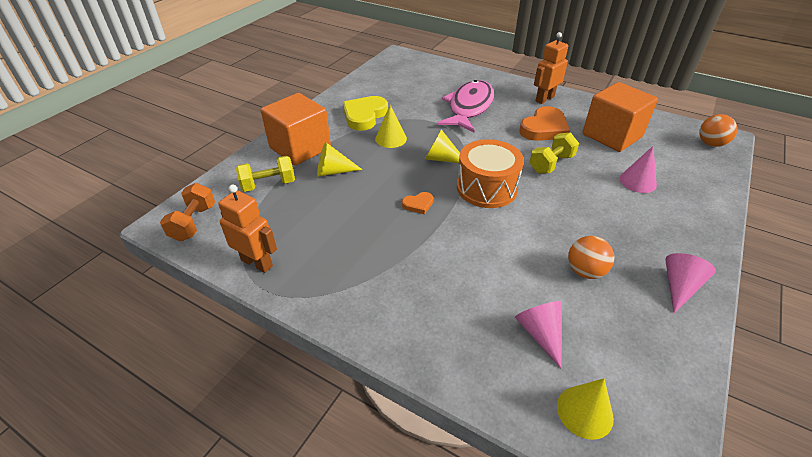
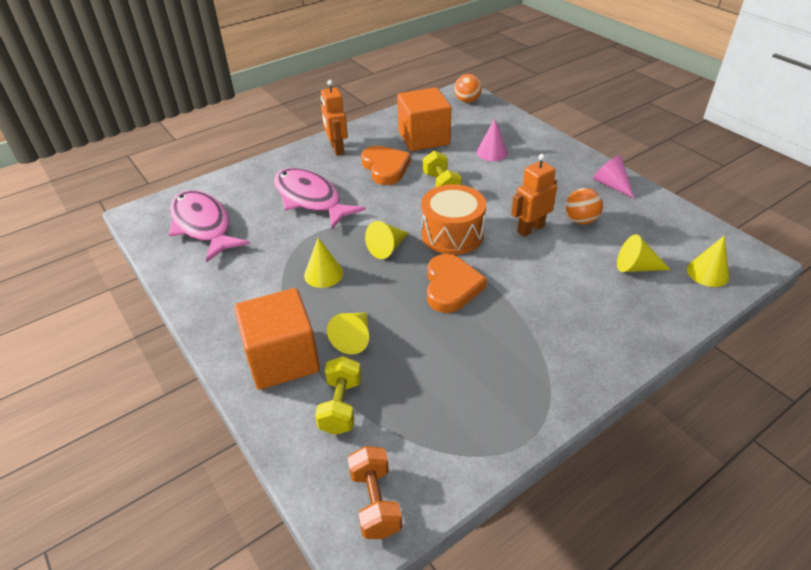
camera: 65 degrees left, 0 degrees up
(193, 223) = (375, 502): orange dumbbell -> orange dumbbell turned 45 degrees clockwise
(257, 263) = (481, 441): orange robot -> orange robot (530, 229)
(364, 116) = (257, 282): yellow heart -> none
(405, 78) = (203, 226): none -> pink fish
(418, 204) = (451, 287): orange heart -> orange heart, size x2.06
(540, 334) = (636, 267): pink cone -> yellow cone

